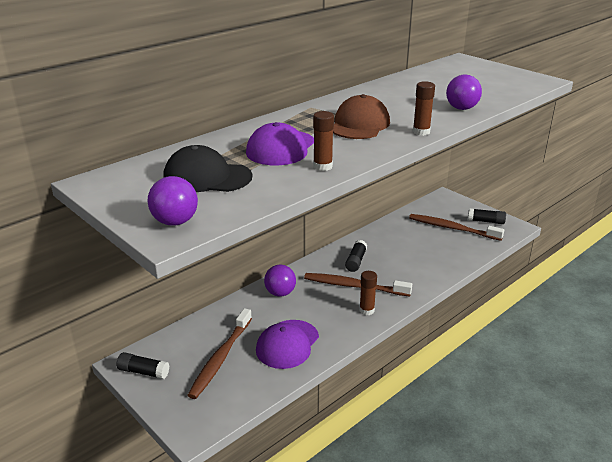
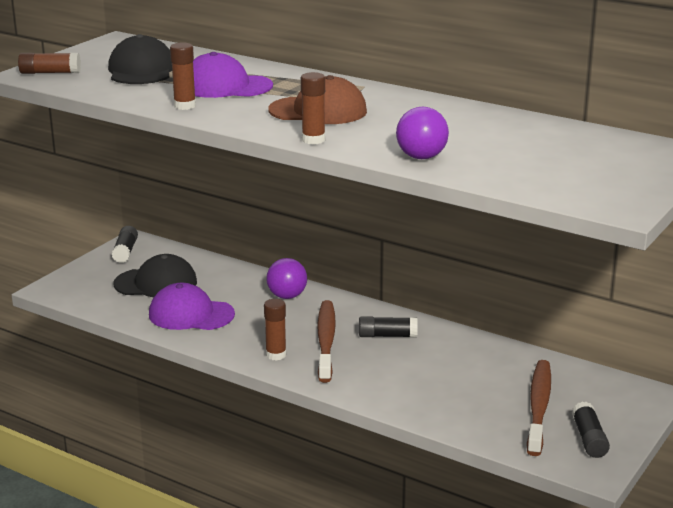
camera: 75 degrees right, 5 degrees down
(175, 222) = (50, 73): purple ball -> brown glue stick
(220, 358) = (156, 283): brown toothbrush -> black cap

